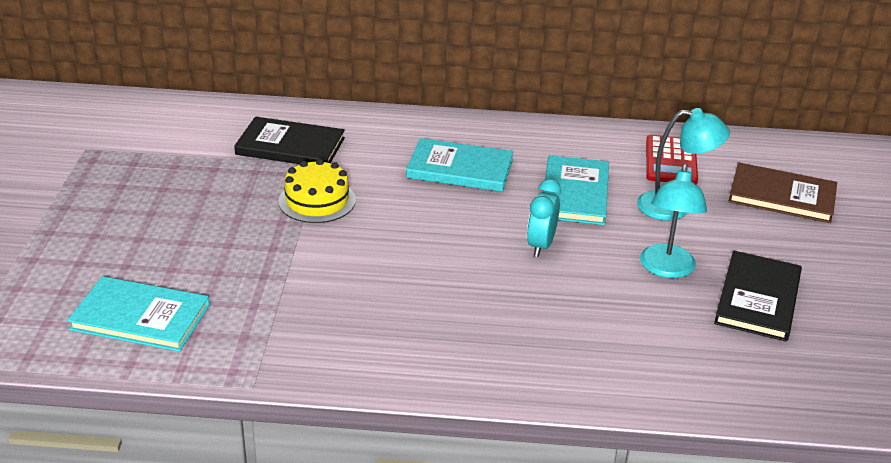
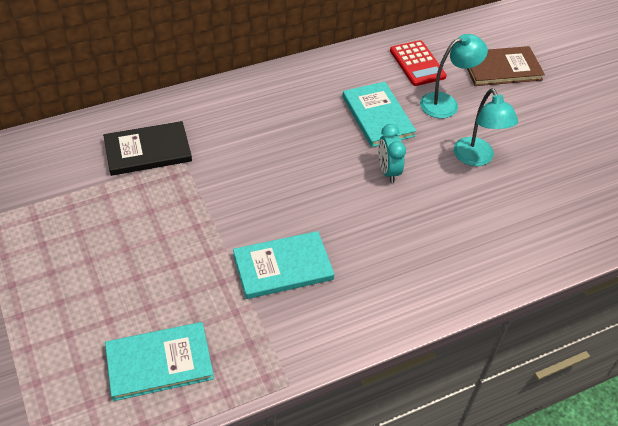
camera: 30 degrees left, 15 degrees up
(317, 200) = (207, 195): yellow cake -> none
(460, 169) = (286, 124): turquoise book -> turquoise book (283, 267)
(757, 299) = (543, 159): black book -> none

